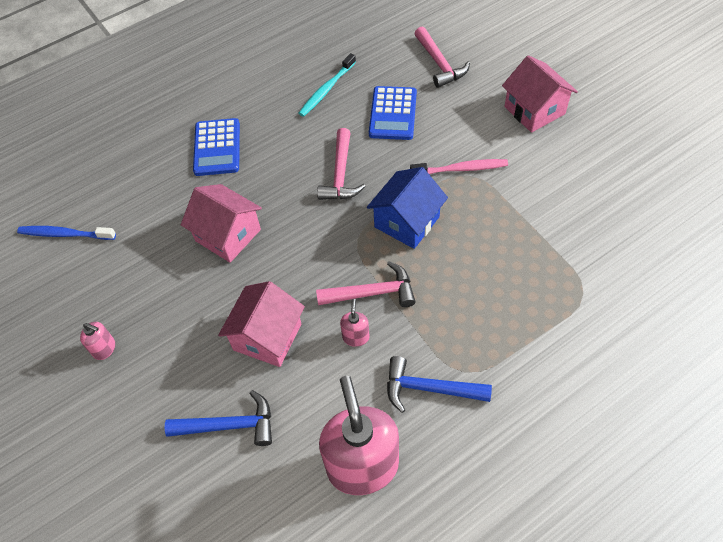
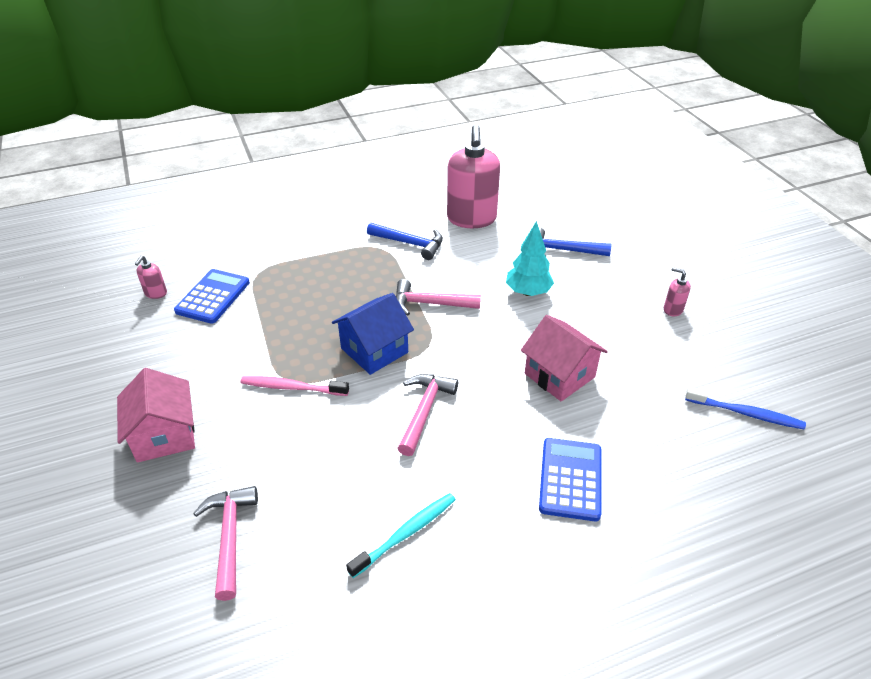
camera: 170 degrees left, 15 degrees down
(267, 337) = (528, 292): pink house -> turquoise tree
(356, 337) = (454, 279): pink soap dispenser -> pink soap dispenser (156, 293)
(393, 114) = (332, 472): blue calculator -> blue calculator (213, 297)

